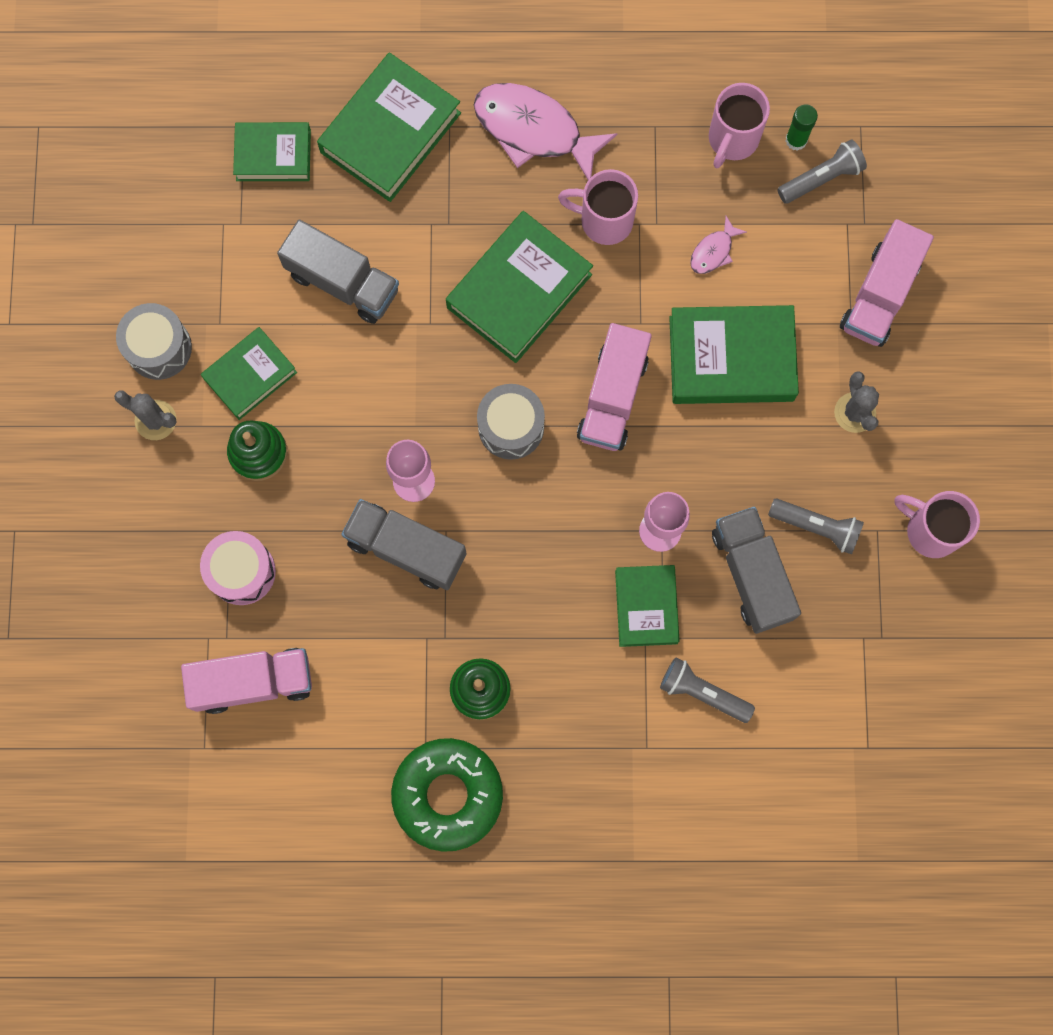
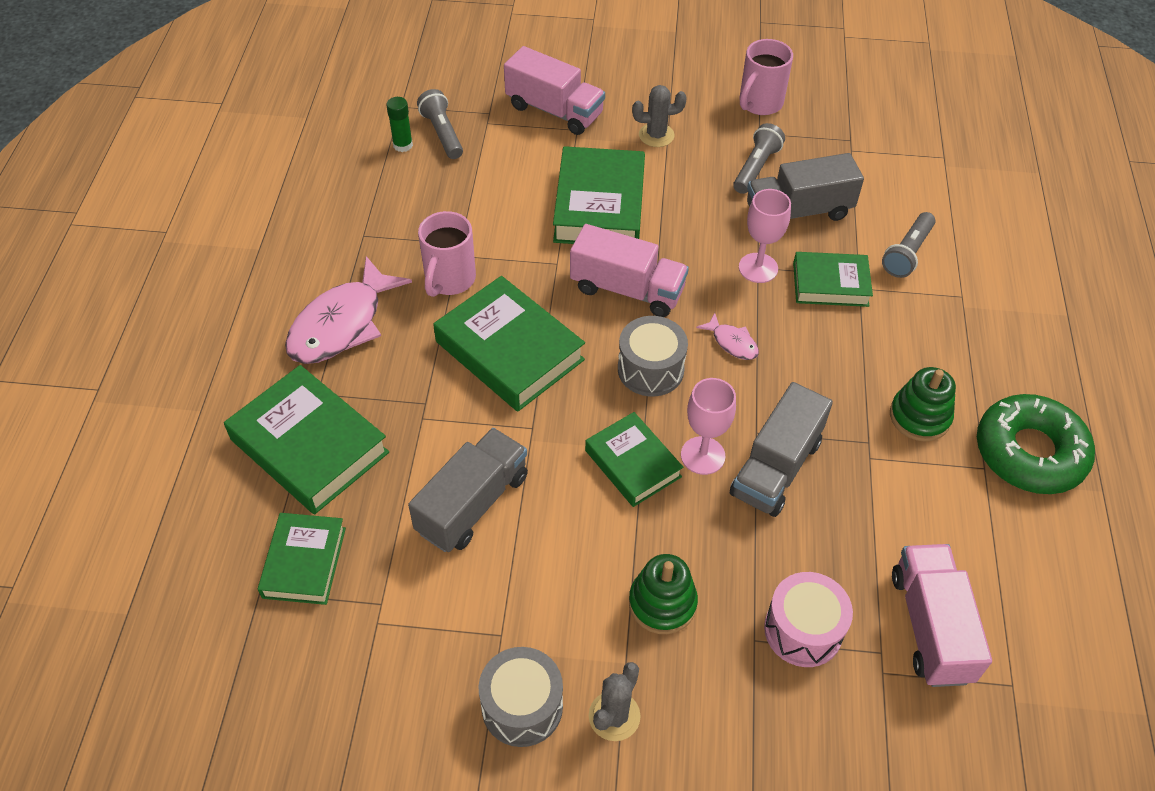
camera: 85 degrees left, 25 degrees down
(250, 375) = (569, 605): green book -> green book (633, 463)
(713, 251) = (496, 207): pink fish -> pink fish (732, 342)
(732, 140) = (391, 185): pink mug -> none

